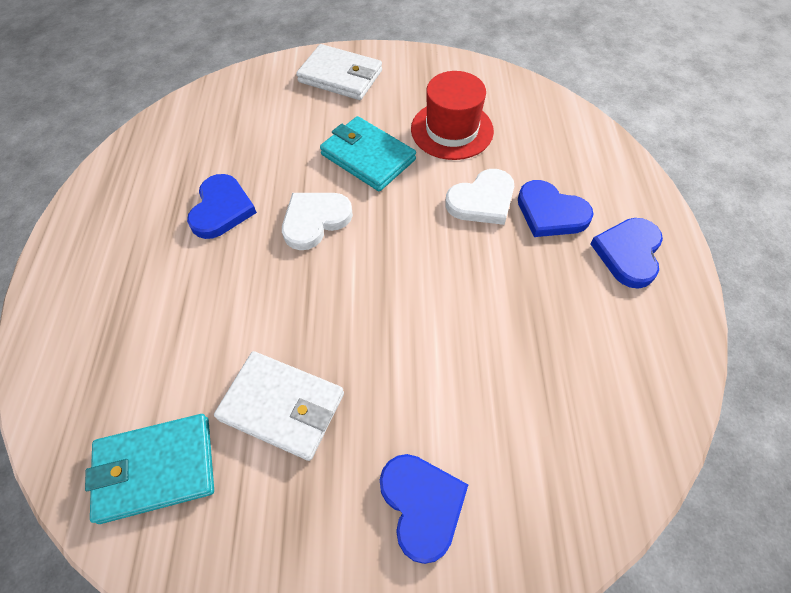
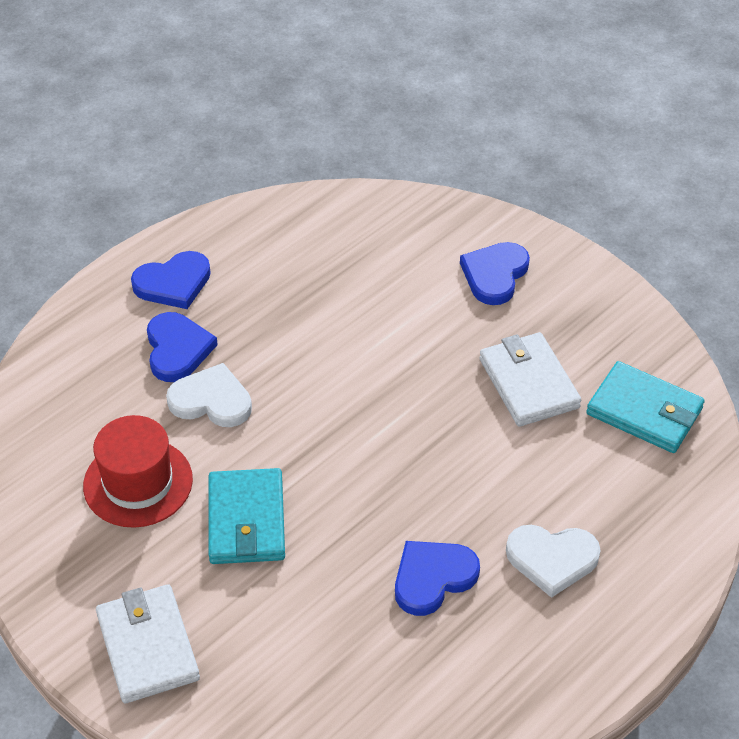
camera: 135 degrees left, 10 degrees down
(315, 220) = (364, 497): white heart -> white heart (552, 559)

